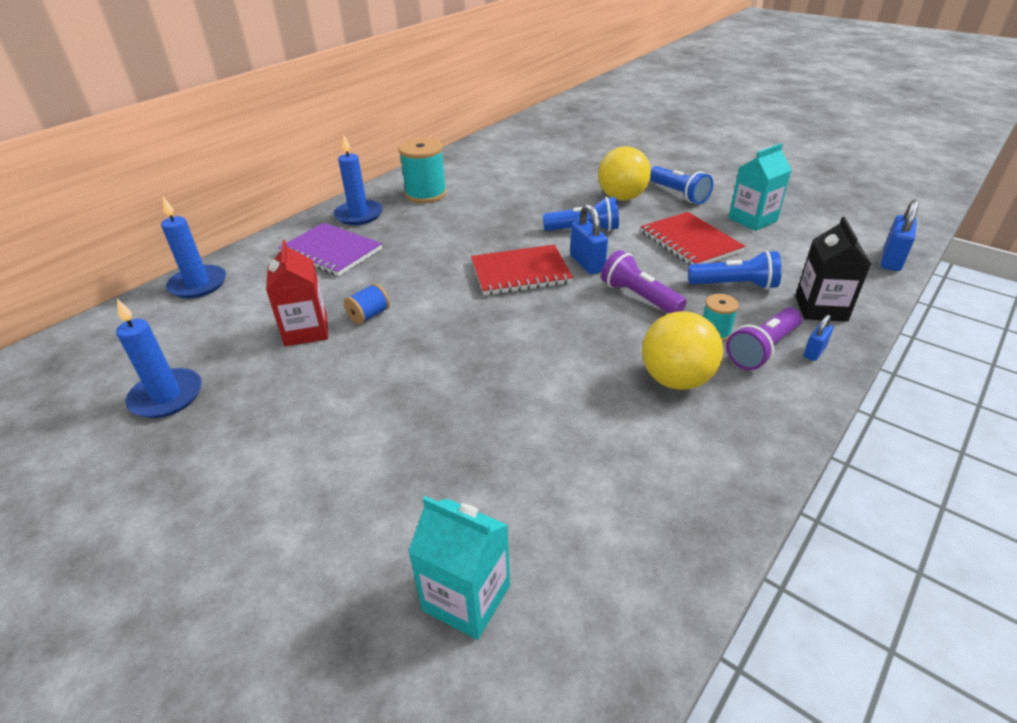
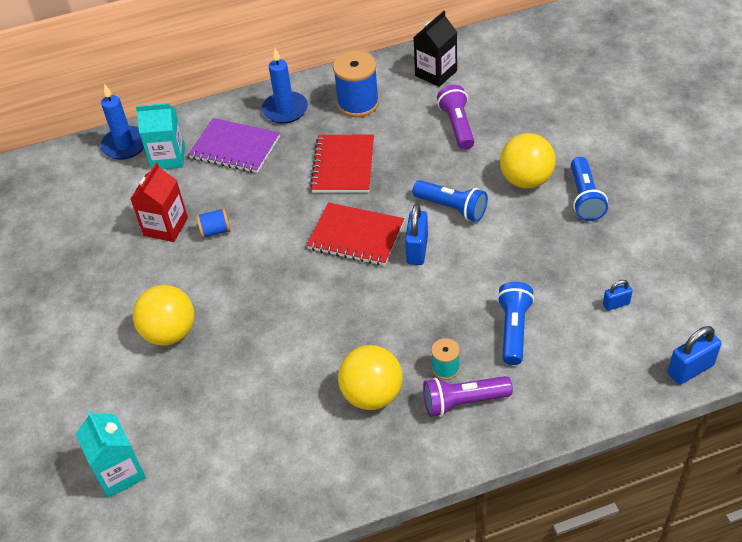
camera: 35 degrees right, 10 degrees up
(166, 396) = (53, 247): blue candle -> none
(331, 251) = (235, 147): purple notebook -> purple notebook turned 45 degrees counterclockwise
(397, 418) = (170, 333): none -> yellow ball
(426, 194) = (358, 103): turquoise spool -> blue spool
(639, 297) = (423, 306): purple flashlight -> purple flashlight (457, 126)
(690, 242) = (529, 264): red notebook -> red notebook (343, 166)
(734, 285) = (513, 330): blue flashlight -> blue flashlight turned 120 degrees counterclockwise
(752, 219) = (618, 262): turquoise carton -> turquoise carton (168, 158)
(814, 352) = (501, 424): blue padlock -> blue padlock (616, 304)
(820, 308) = (558, 388): black carton -> black carton (436, 73)

